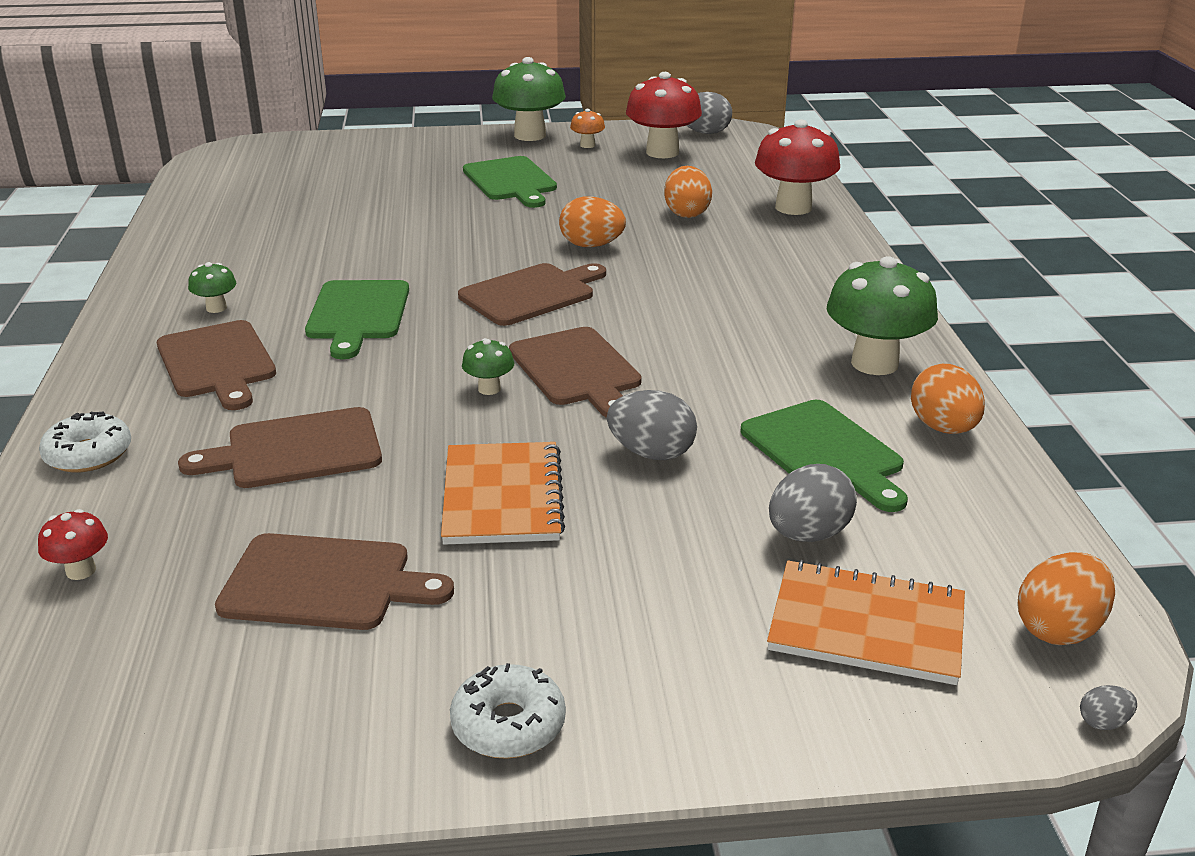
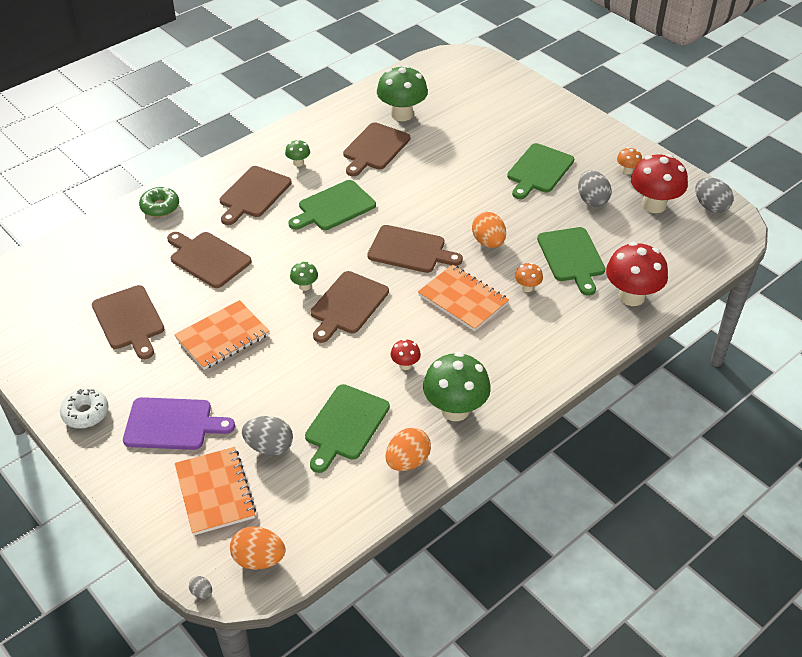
camera: 55 degrees right, 15 degrees up
(81, 571) = (92, 255): red mushroom -> red mushroom (405, 365)
(88, 454) = (160, 207): white donut -> green donut
(291, 250) = (375, 148): none -> brown cutting board
(530, 135) = (614, 142): green mushroom -> green mushroom (402, 114)
(651, 453) = (294, 366): grey egg -> grey egg (592, 200)
(654, 620) = (172, 424): none -> purple cutting board
(674, 293) = (463, 299): none -> orange notebook
(686, 213) = (571, 257): orange egg -> green cutting board
(705, 251) = (527, 287): none -> orange mushroom

